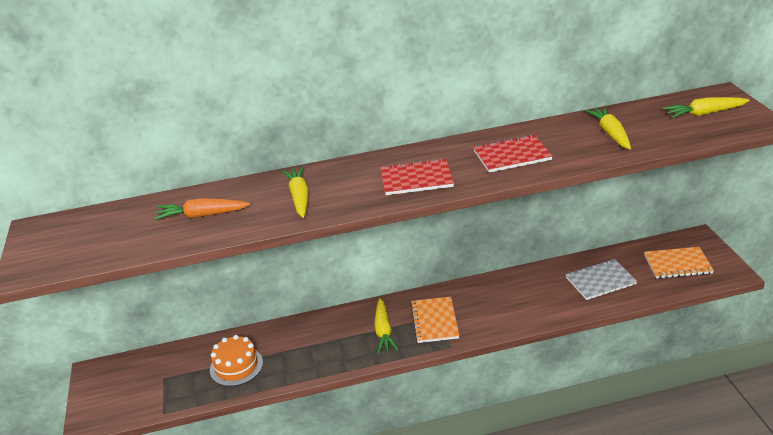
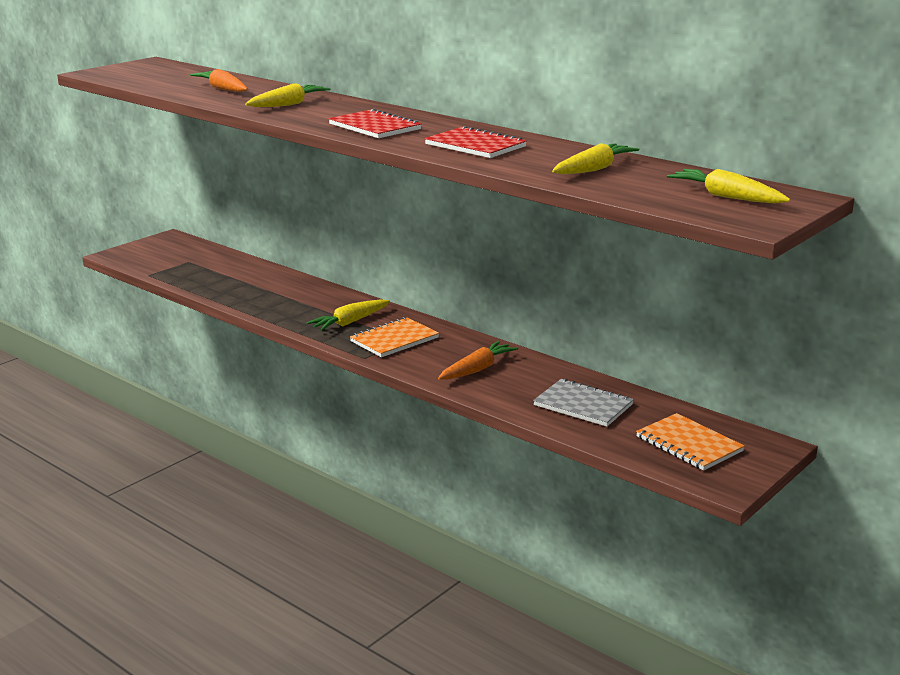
camera: 50 degrees right, 10 degrees down
(236, 366) = (231, 281): orange cake -> none
(515, 302) = (477, 369): none -> orange carrot

